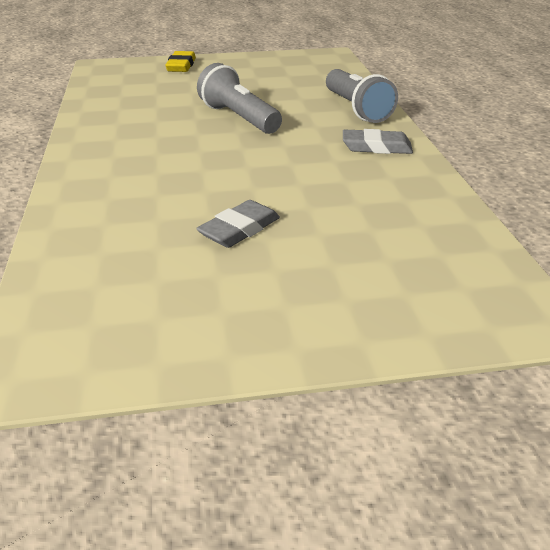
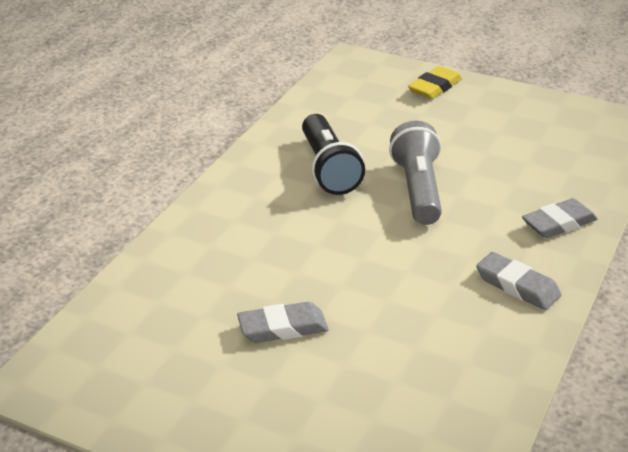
camera: 35 degrees right, 0 degrees up
(155, 125) = (328, 169): none -> black flashlight
(356, 109) = (559, 223): grey flashlight -> grey eraser

